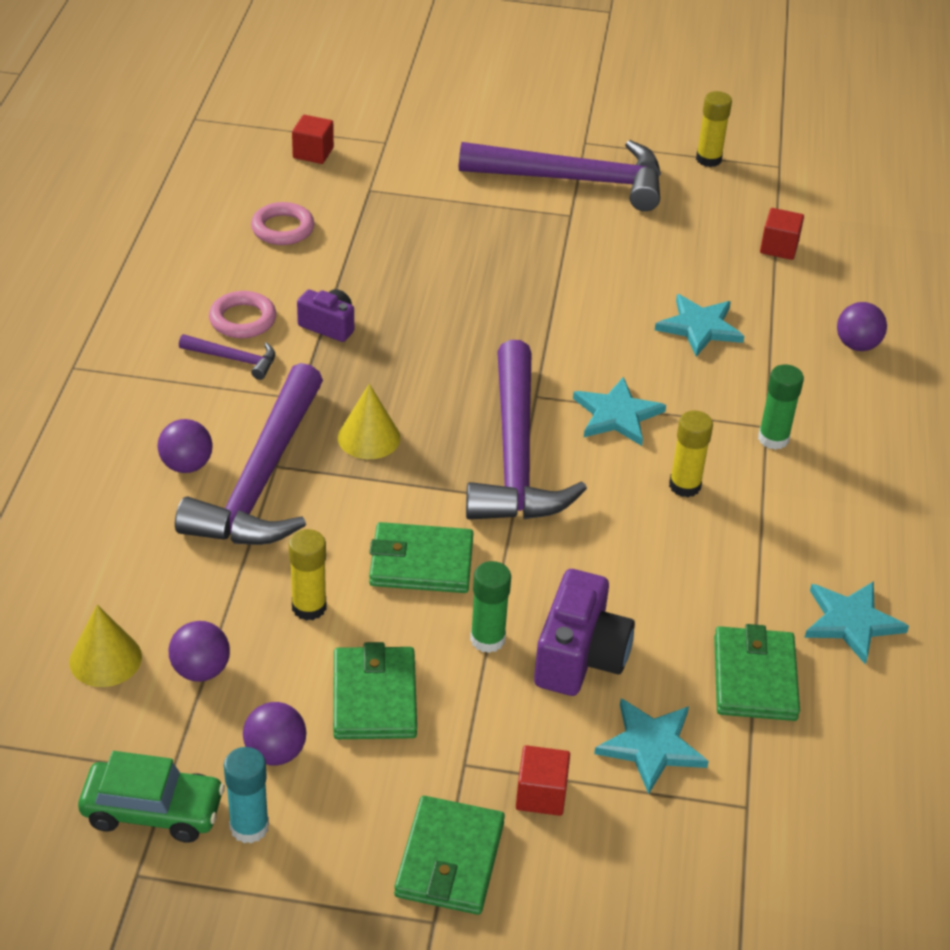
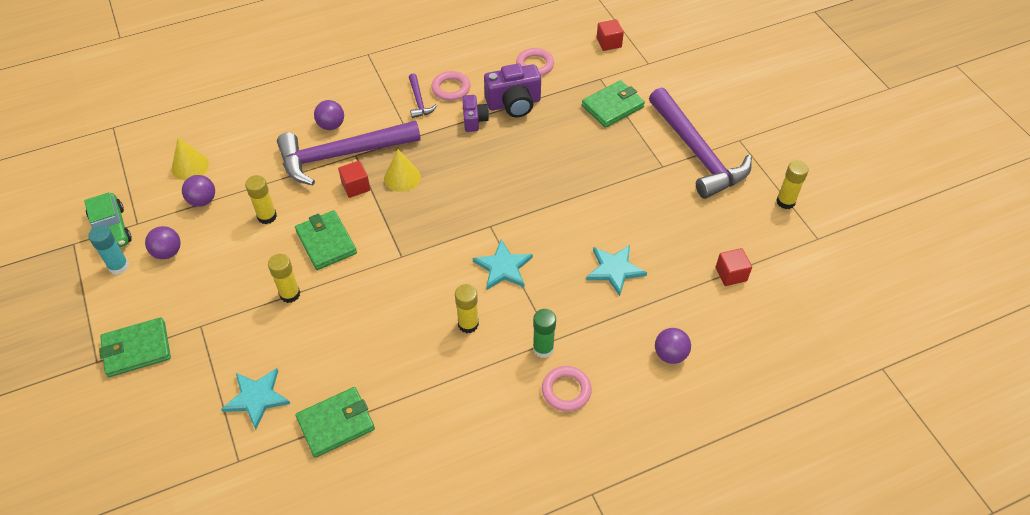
camera: 60 degrees right, 10 degrees up
(374, 697) = (223, 270): green wallet -> green wallet (612, 106)
(487, 639) = (290, 294): green glue stick -> yellow glue stick
(516, 455) = (435, 240): purple hammer -> none
(541, 794) = (197, 366): red cube -> red cube (356, 186)
(580, 657) = (302, 338): purple camera -> purple camera (514, 103)
(849, 448) = (566, 390): none -> pink ring
(851, 622) = (412, 453): turquoise star -> none

